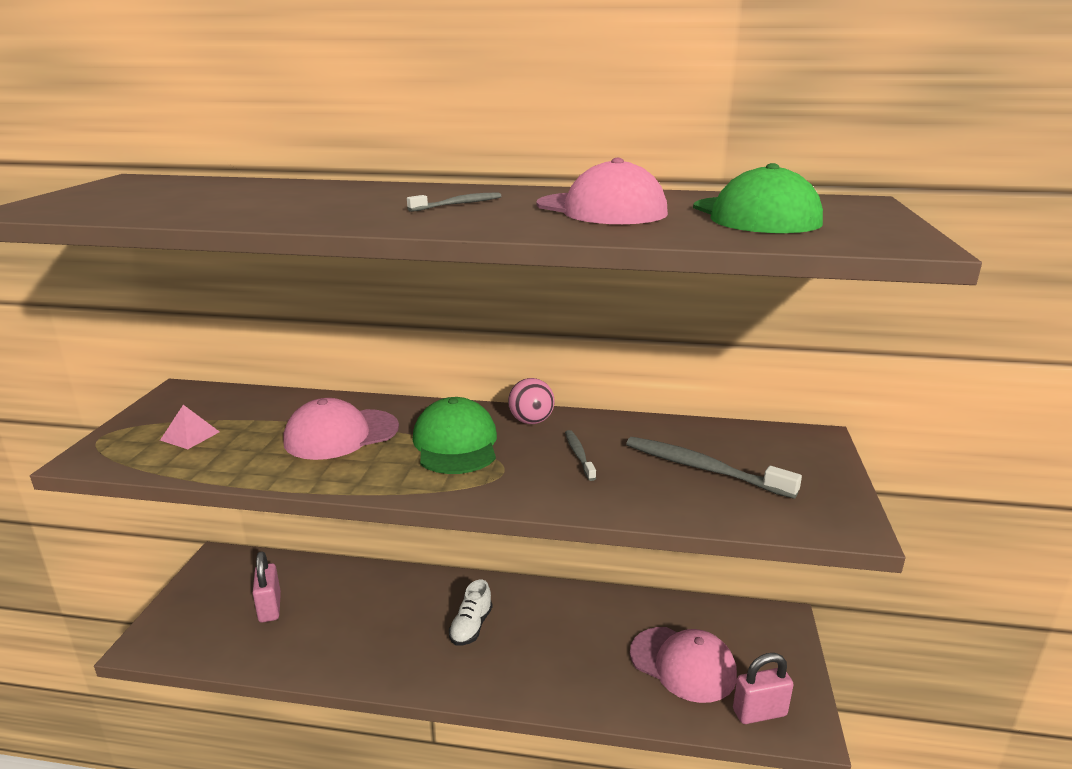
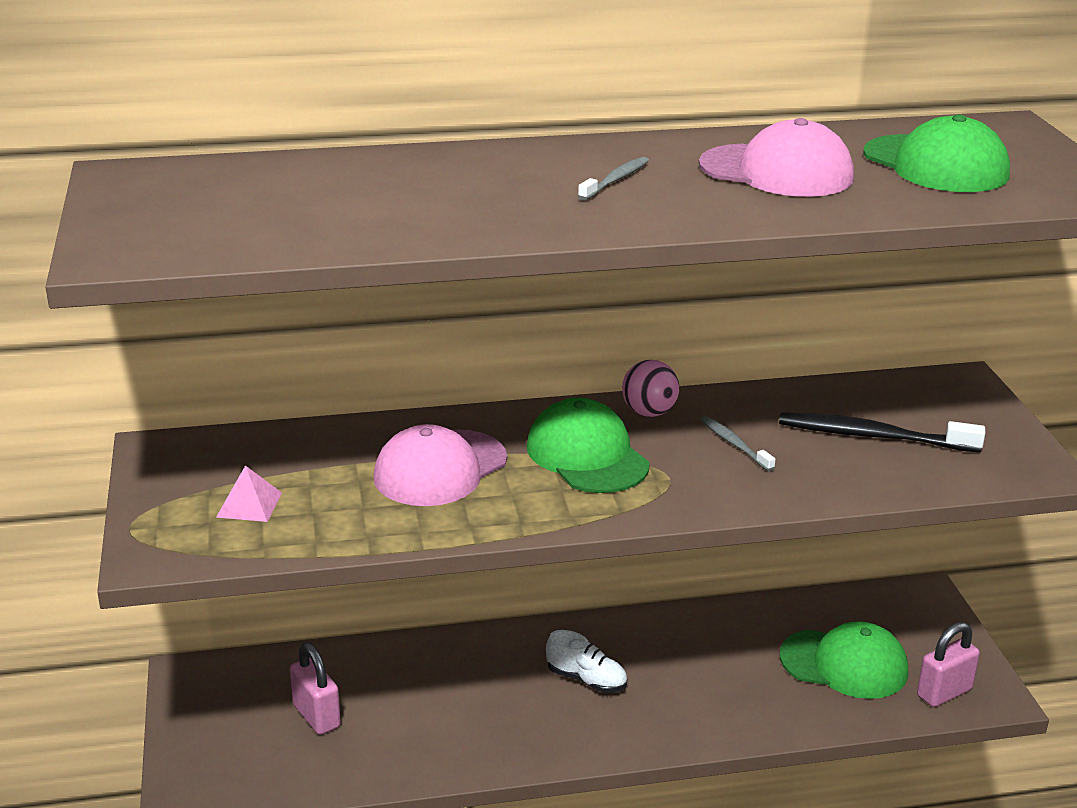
camera: 20 degrees left, 5 degrees up
(471, 627) = (586, 680): white shoe -> white shoe turned 60 degrees counterclockwise
(683, 664) = (844, 664): pink cap -> green cap
(703, 469) = (873, 436): grey toothbrush -> black toothbrush

